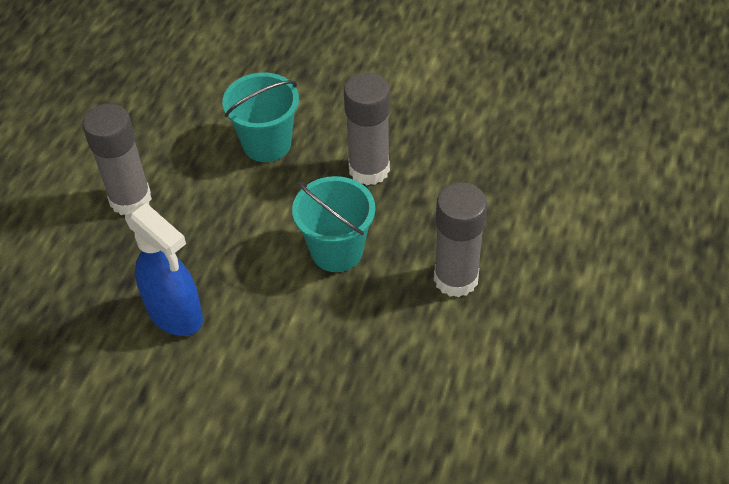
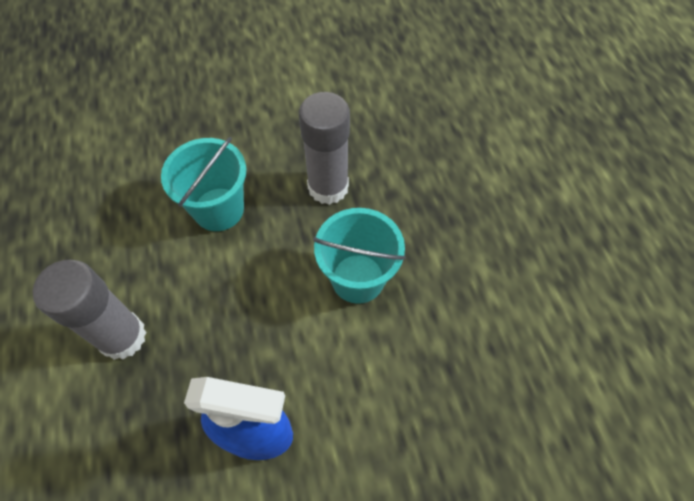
camera: 35 degrees left, 10 degrees up
(456, 279) = (474, 248): grey glue stick -> none

